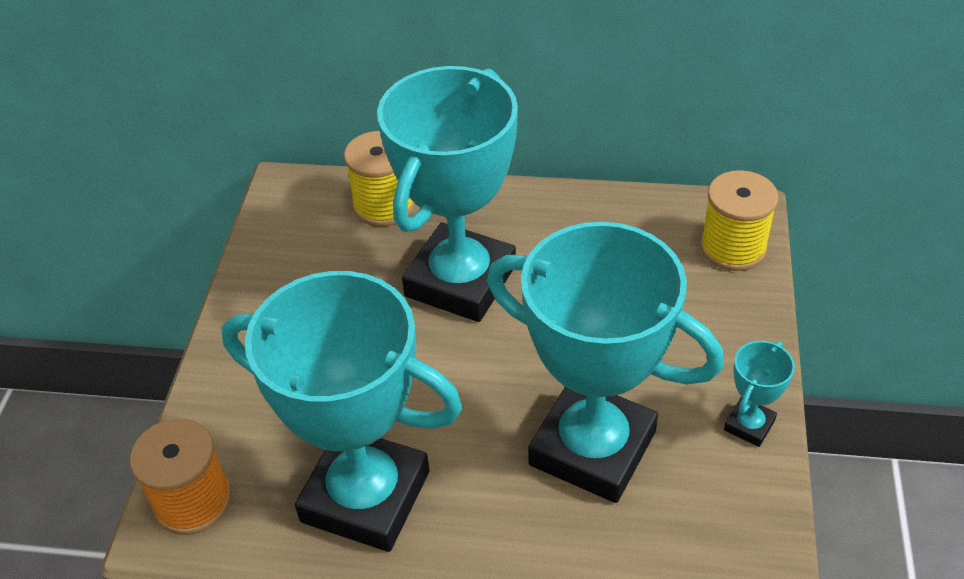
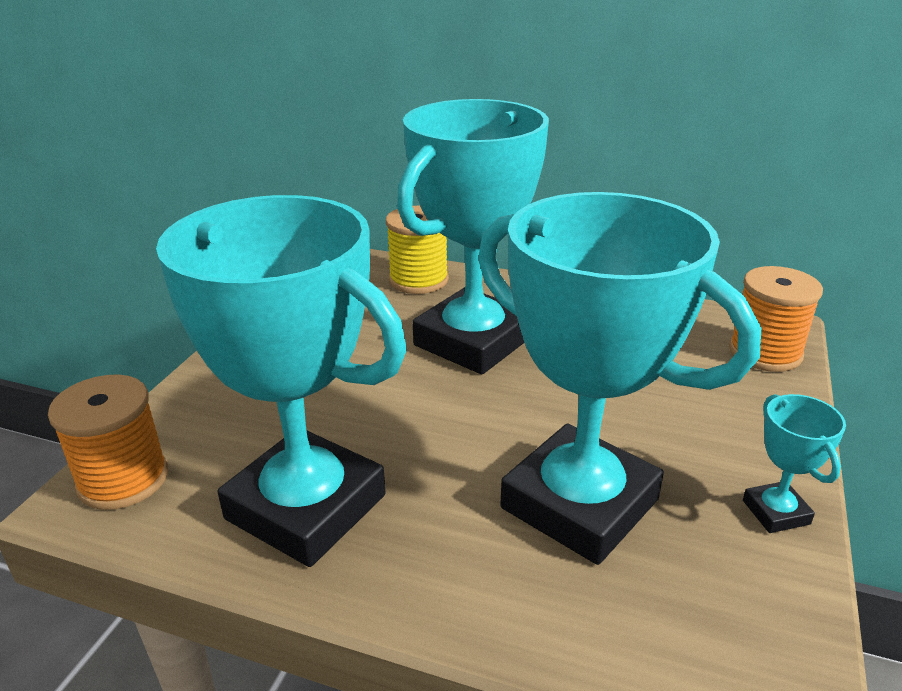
camera: 10 degrees right, 15 degrees down
(733, 247) = (765, 352): yellow spool -> orange spool
(749, 425) = (776, 512): turquoise trophy -> turquoise trophy turned 60 degrees counterclockwise

